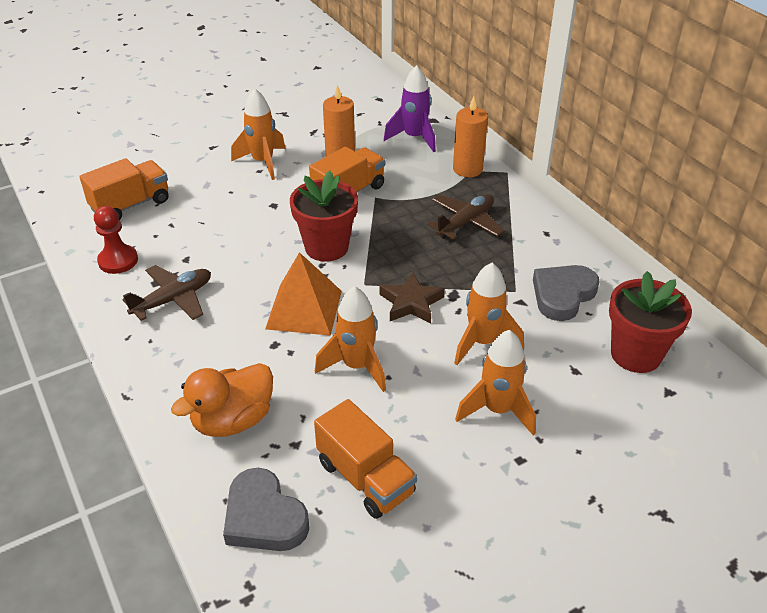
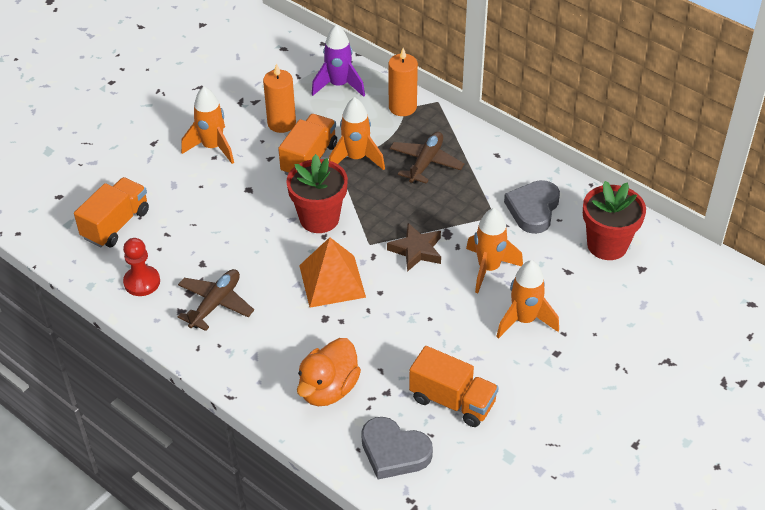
camera: 20 degrees left, 5 degrees up
(357, 366) = (401, 317): orange rocket -> orange rocket (356, 158)

